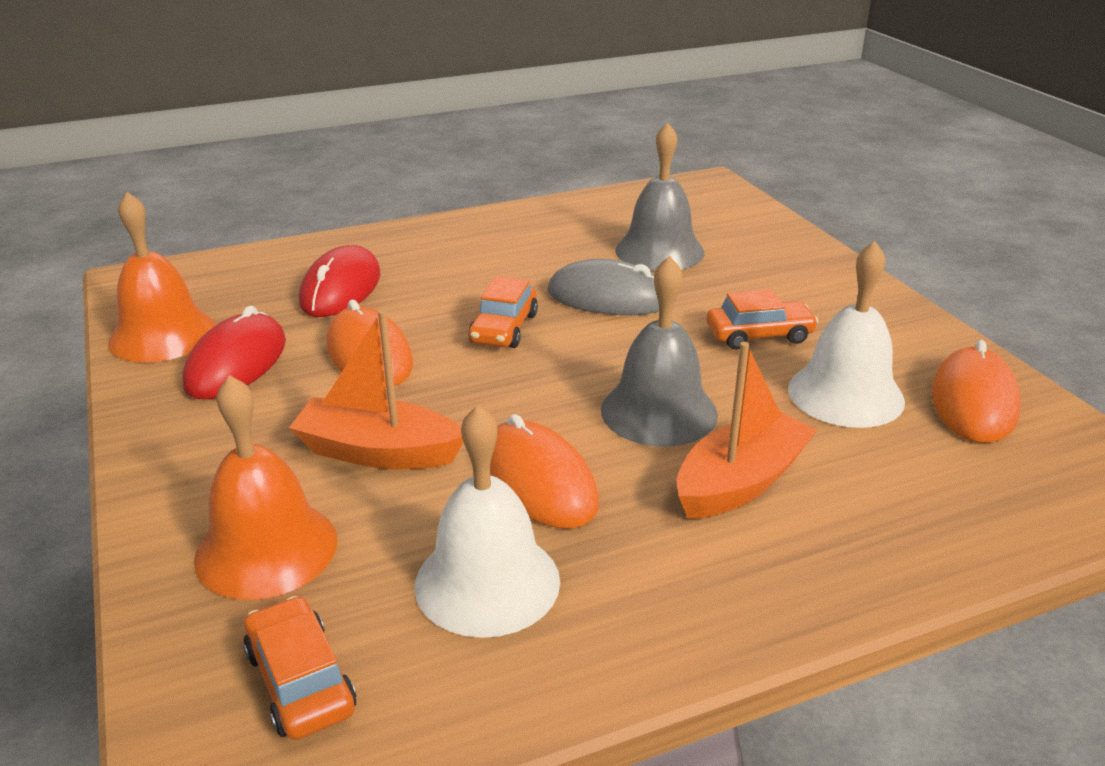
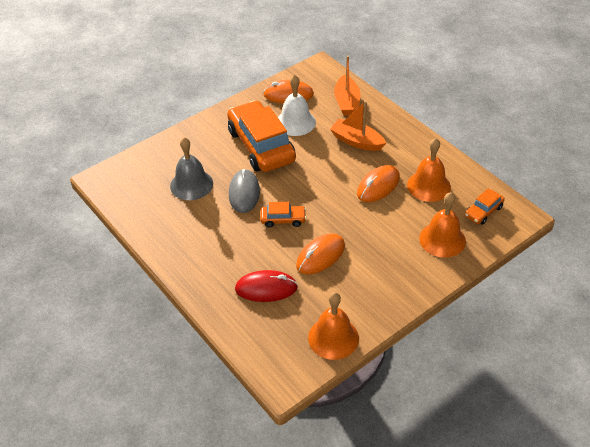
camera: 105 degrees left, 15 degrees up
(236, 363) = (345, 298): red mouse -> none
(378, 452) = (382, 230): orange boat -> orange boat (347, 102)
(487, 582) = (428, 186): white bell -> orange bell
(659, 411) = (325, 165): grey bell -> none
(759, 335) = (261, 146): orange car -> orange car, size x2.21

